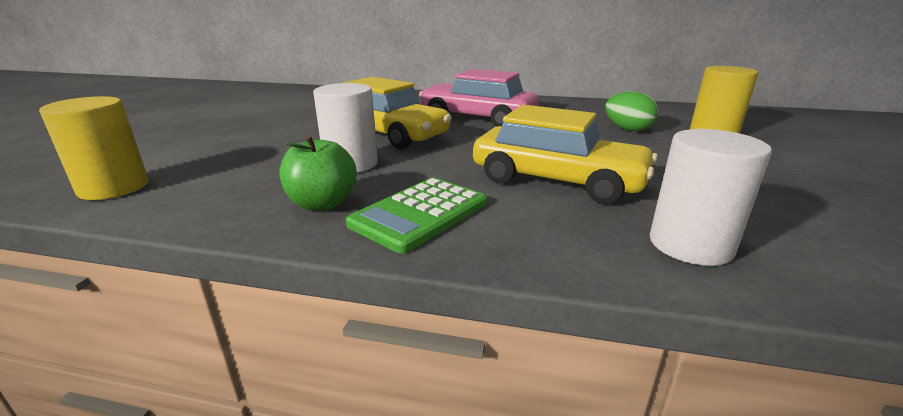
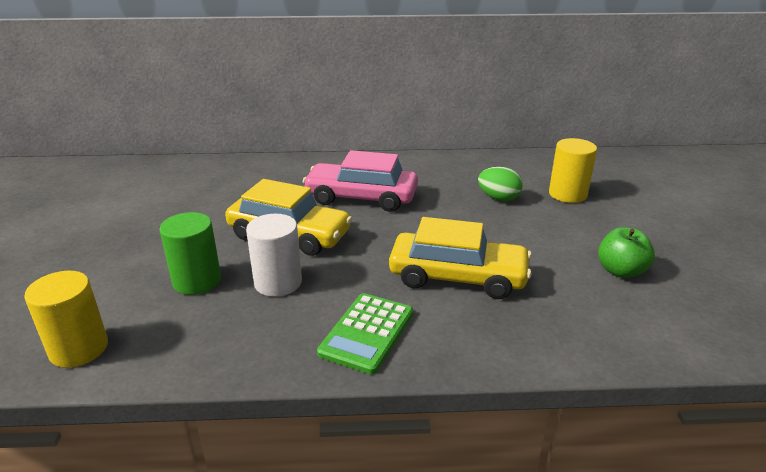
camera: 15 degrees left, 5 degrees up
(273, 155) = (197, 281): none -> green cylinder
(322, 204) = (283, 335): green apple -> green apple (620, 271)
(690, 245) = (561, 329): white cylinder -> none

